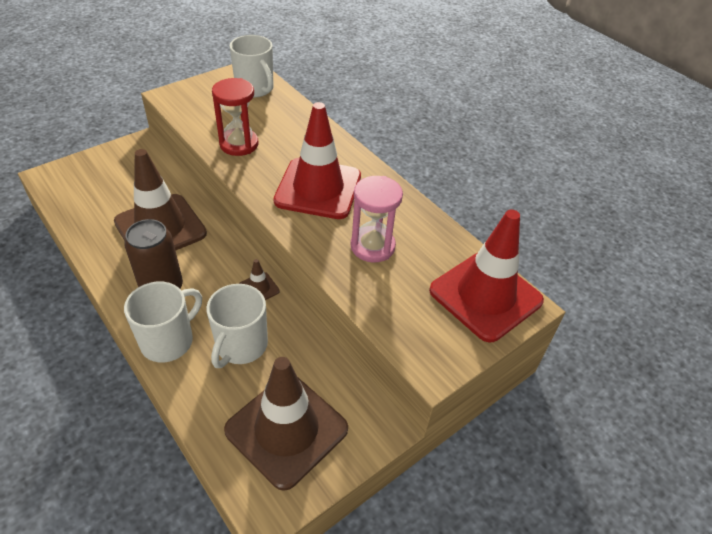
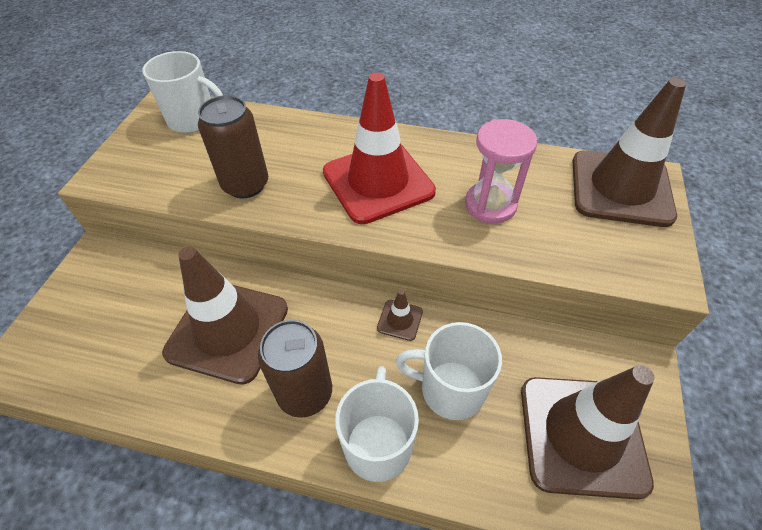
camera: 35 degrees left, 5 degrees up
(239, 144) = (245, 185): red hourglass -> brown can
(241, 345) = (450, 389): white mug -> white mug turned 120 degrees clockwise
(485, 296) = (620, 188): red traffic cone -> brown traffic cone

